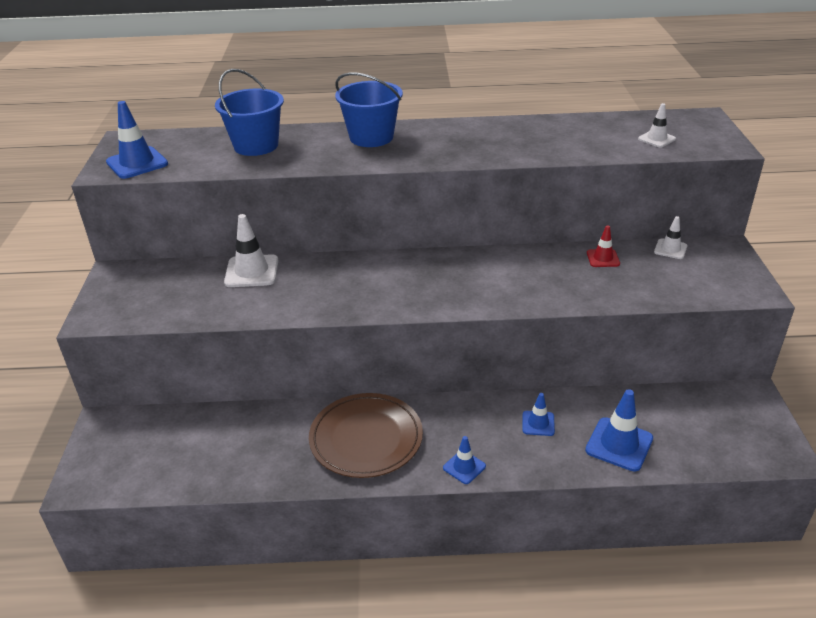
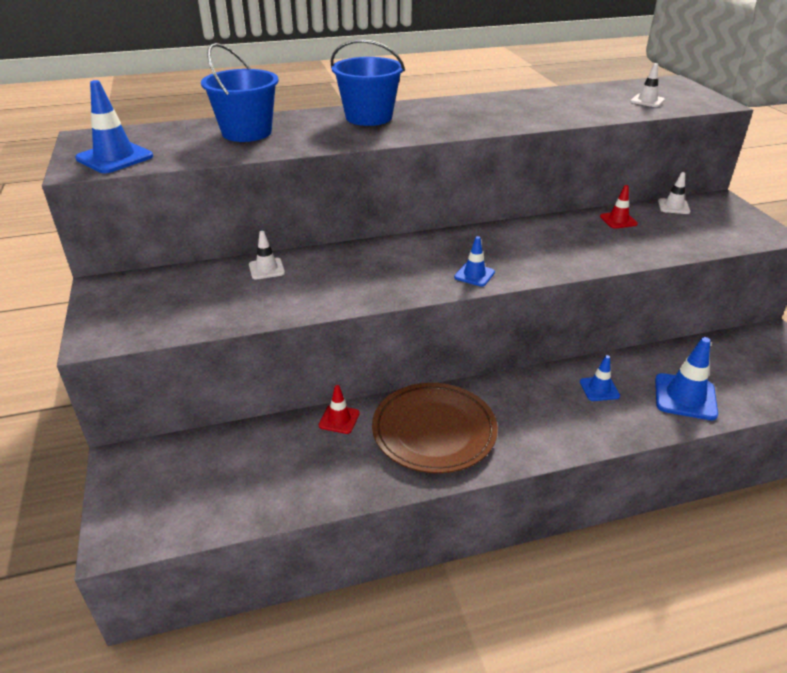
camera: 15 degrees left, 0 degrees up
(252, 271) = (266, 269): white traffic cone -> white traffic cone, size x0.58
(289, 415) = (339, 419): none -> red traffic cone
(464, 467) = (549, 443): blue traffic cone -> blue traffic cone (474, 275)

